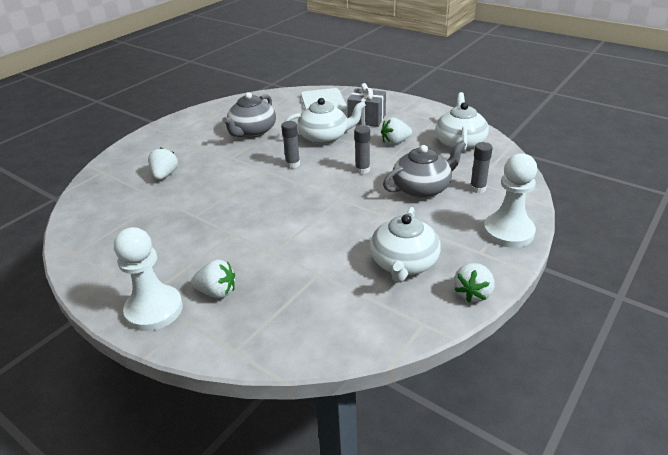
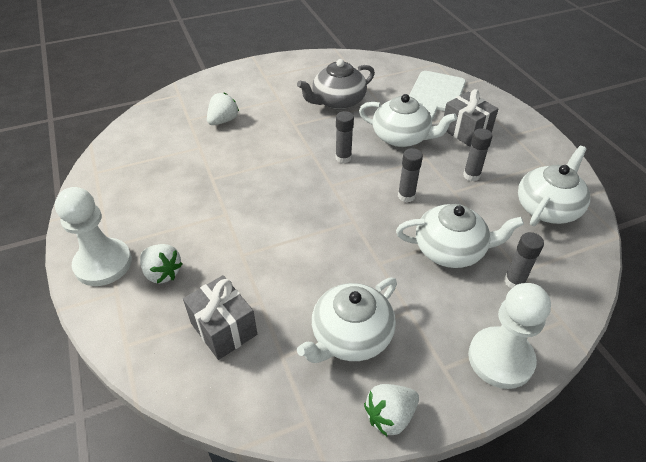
camera: 30 degrees right, 10 degrees up
(306, 302) = (223, 329): none -> grey gift
(395, 142) = (471, 175): white strawberry -> grey glue stick
(422, 188) = (450, 250): grey teapot -> white teapot

